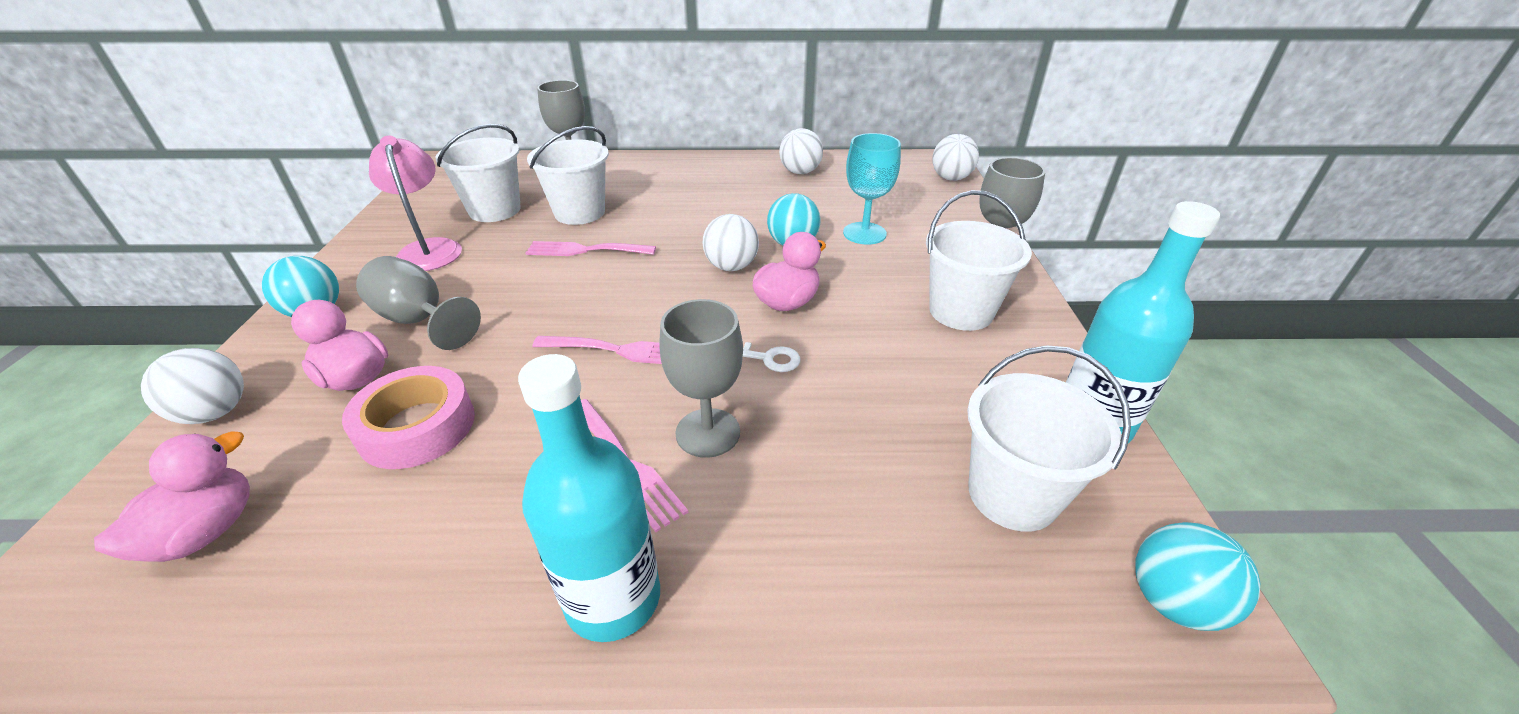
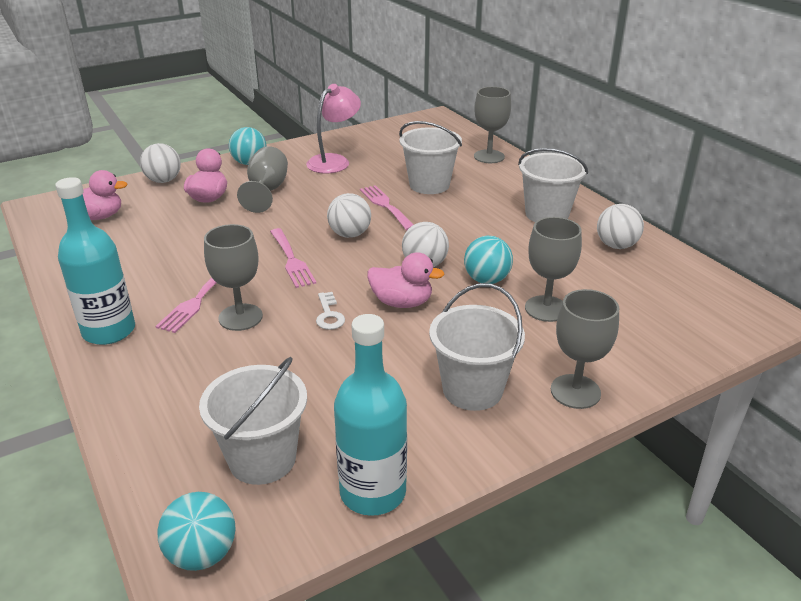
camera: 60 degrees right, 5 degrees down
(417, 427) = (186, 230): pink tape -> none
(495, 210) = (398, 158): white bucket -> white bucket (547, 214)
(864, 233) = (546, 309): turquoise goblet -> grey goblet
(951, 178) = (729, 330): white ball -> white ball (350, 234)

